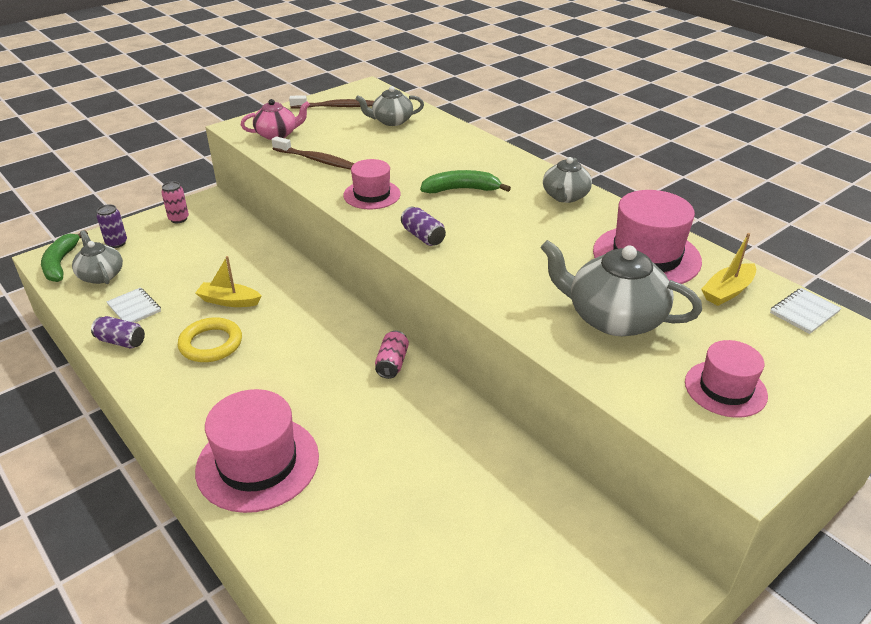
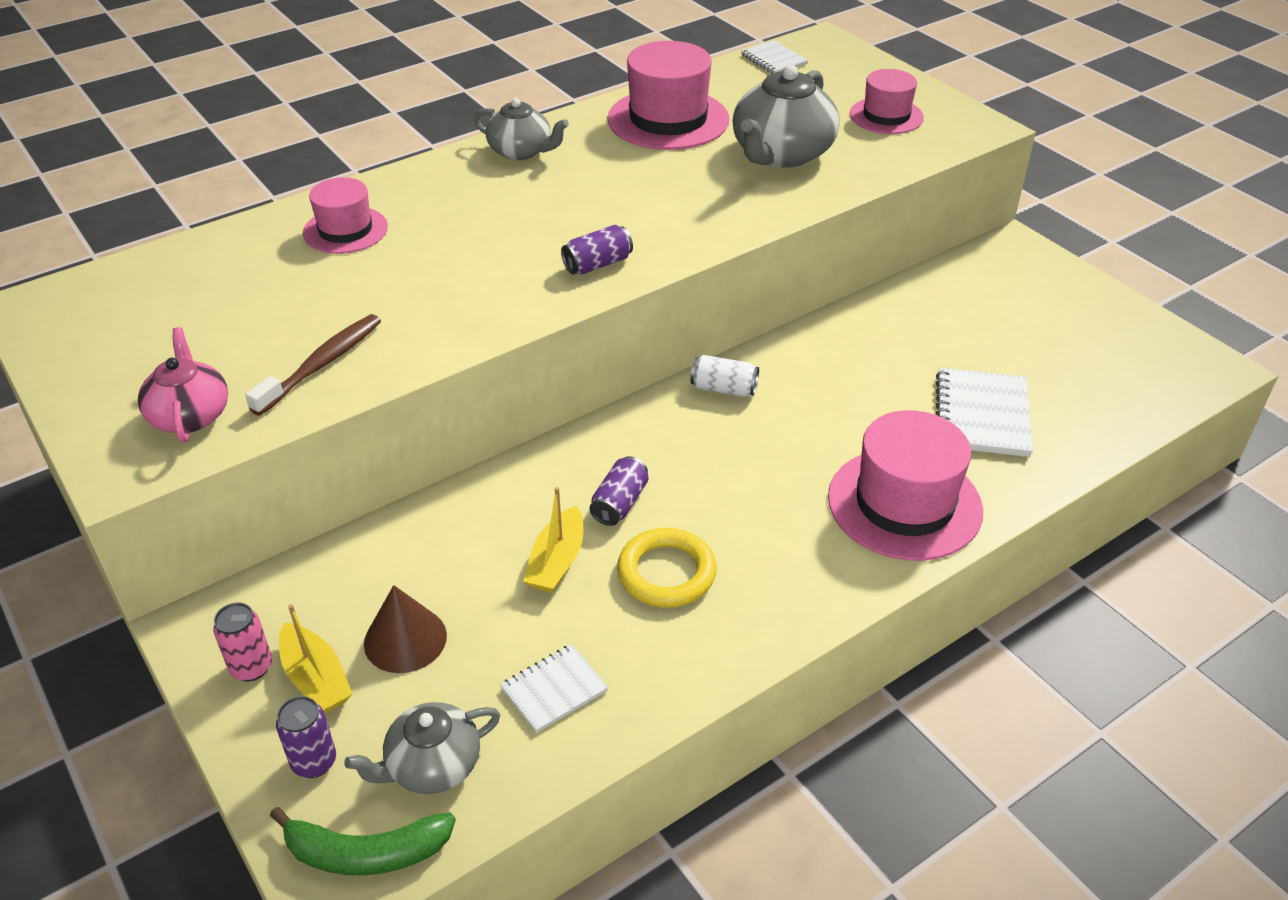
camera: 85 degrees left, 5 degrees up
(121, 341) = (648, 691): purple can -> purple can (619, 503)
(184, 258) = (405, 639): none -> brown cone
(335, 107) = (102, 344): brown toothbrush -> none
(365, 524) = (982, 415): none -> white notebook
(372, 195) = (467, 305): pink hat -> pink hat (345, 230)
(391, 121) = (207, 280): grey teapot -> none
(392, 363) = (724, 389): pink can -> white can
(461, 189) = (477, 226): green banana -> none
(727, 291) = (738, 88): yellow boat -> yellow boat (316, 679)

